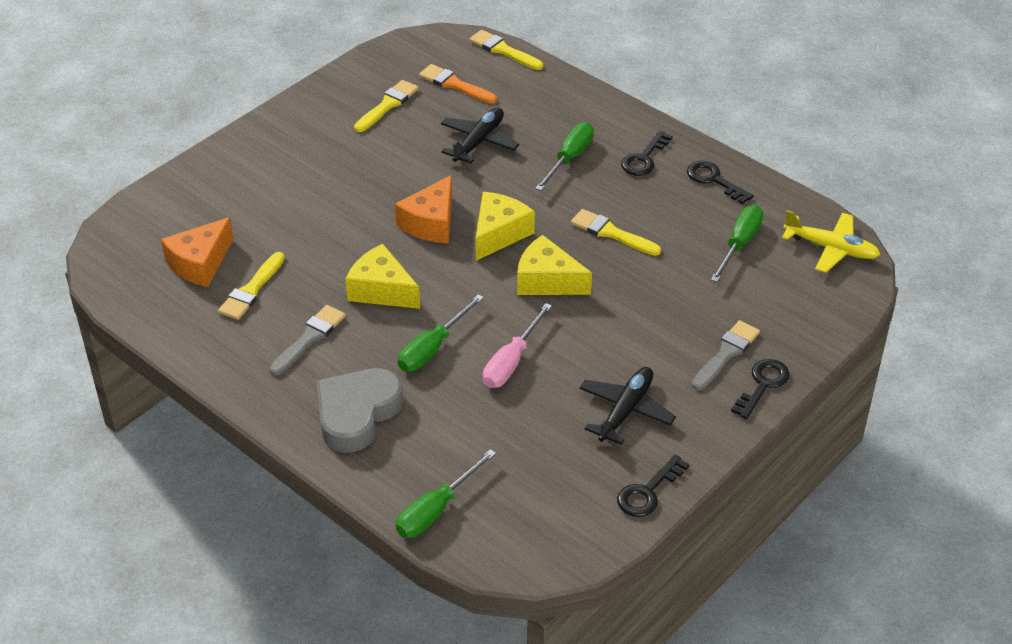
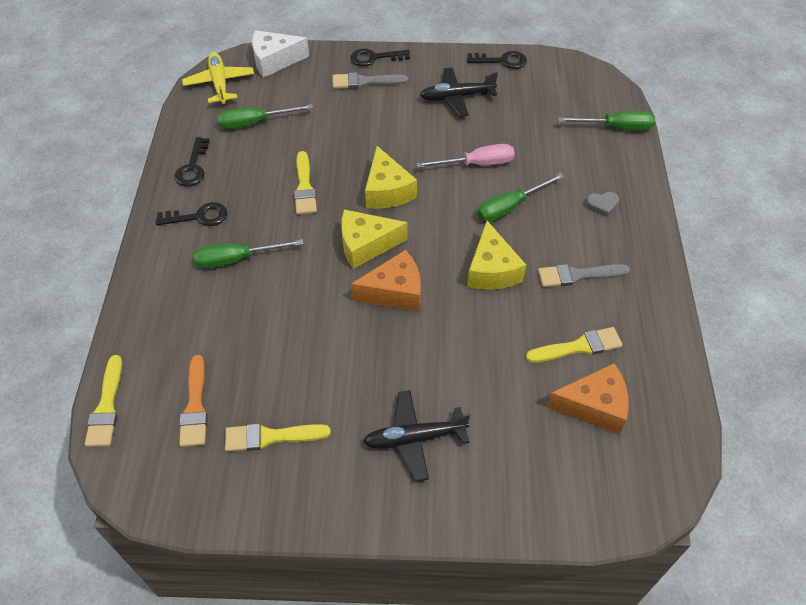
camera: 130 degrees left, 10 degrees up
(356, 414) = (602, 205): grey heart -> grey heart, size x0.41
(432, 348) = (510, 207): green screwdriver -> green screwdriver turned 150 degrees clockwise
(479, 142) = (266, 330): black plane -> black plane (414, 438)
(834, 305) = (274, 61): none -> white cheese

